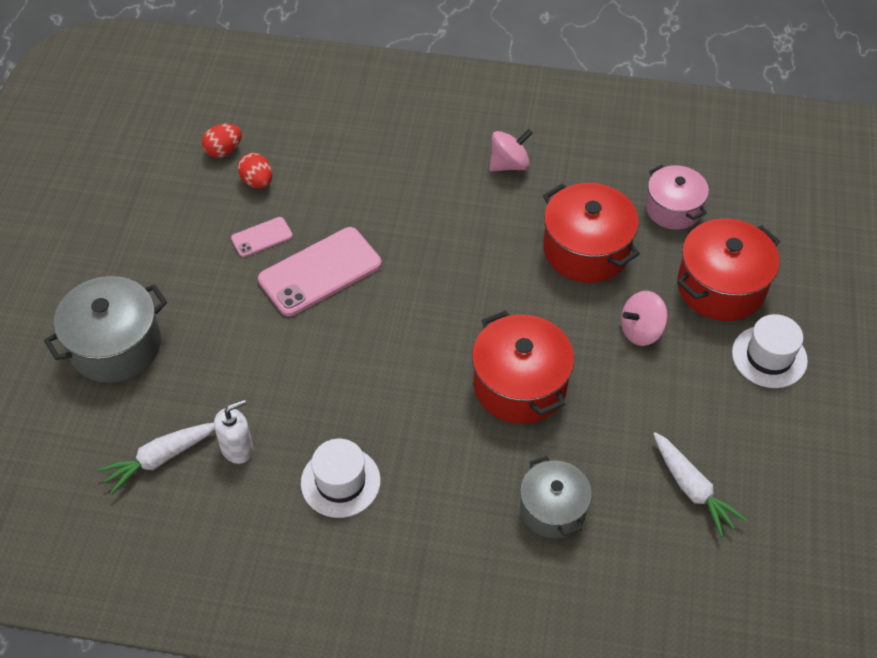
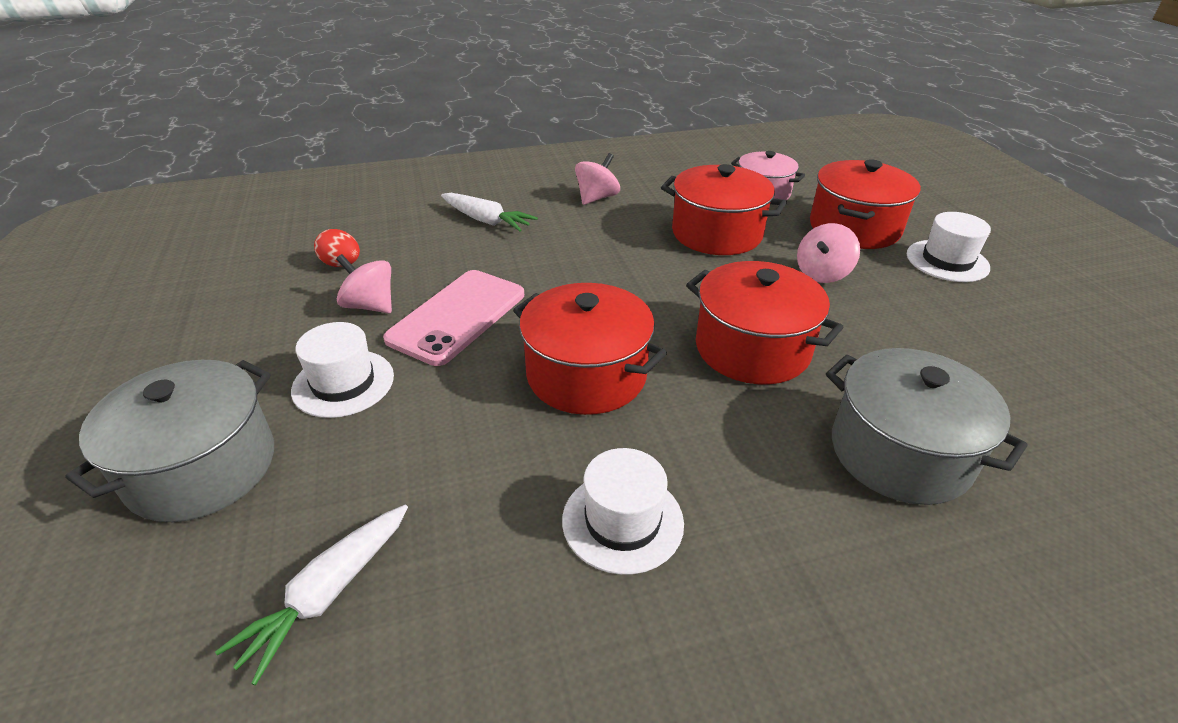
camera: 25 degrees left, 15 degrees down
(218, 308) = (343, 383): none -> white hat
(224, 151) = (290, 251): red egg -> none
(237, 448) = (448, 533): white soap dispenser -> none
(262, 237) = (370, 306): pink phone -> pink spinning top
(383, 363) = (586, 375): none -> red pot
(553, 509) = (900, 453): grey pot -> grey pot, size x1.51
(692, 488) = (1009, 381): white carrot -> white carrot (486, 220)

